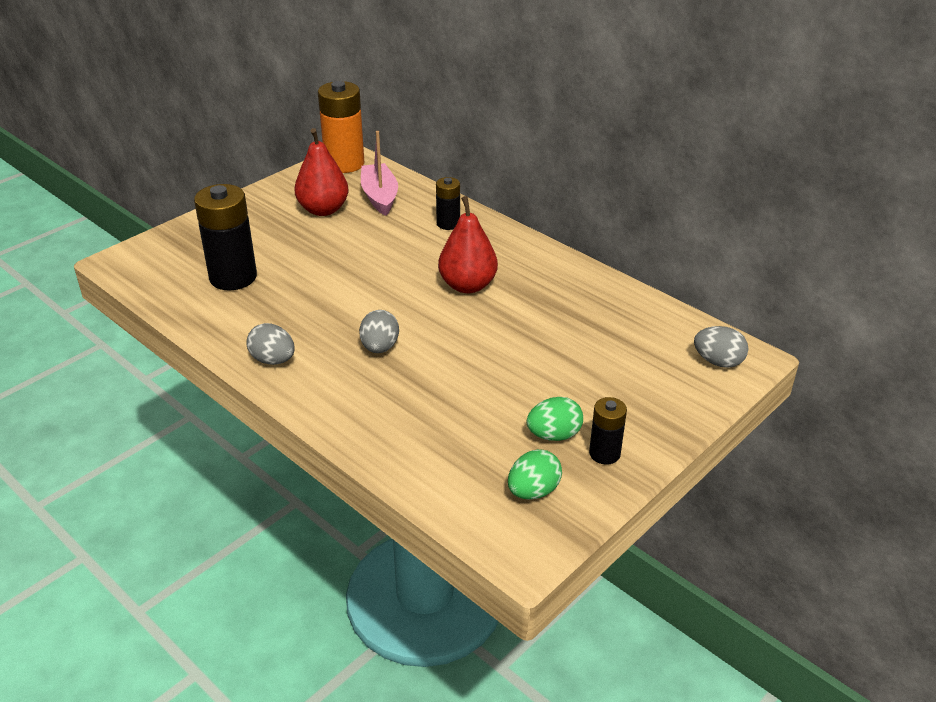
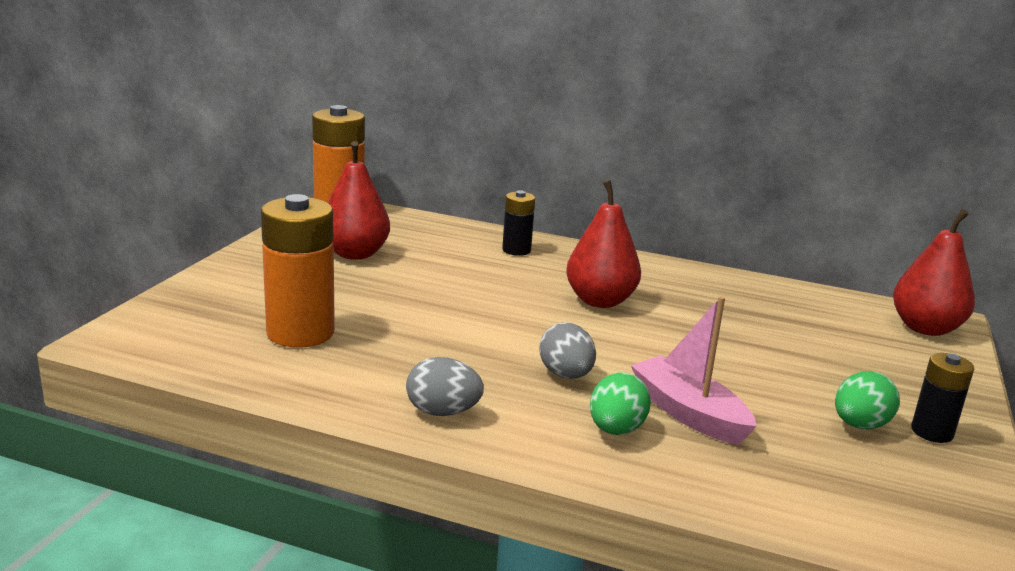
camera: 25 degrees left, 15 degrees down
(233, 277) = (300, 333): black battery -> orange battery
(379, 196) = (412, 235): pink boat -> pink boat (688, 413)
(533, 491) = (910, 488): green egg -> green egg (616, 430)
(718, 362) = (925, 328): grey egg -> red pear

